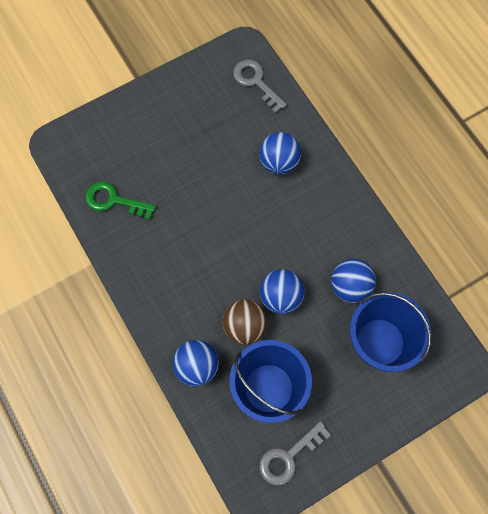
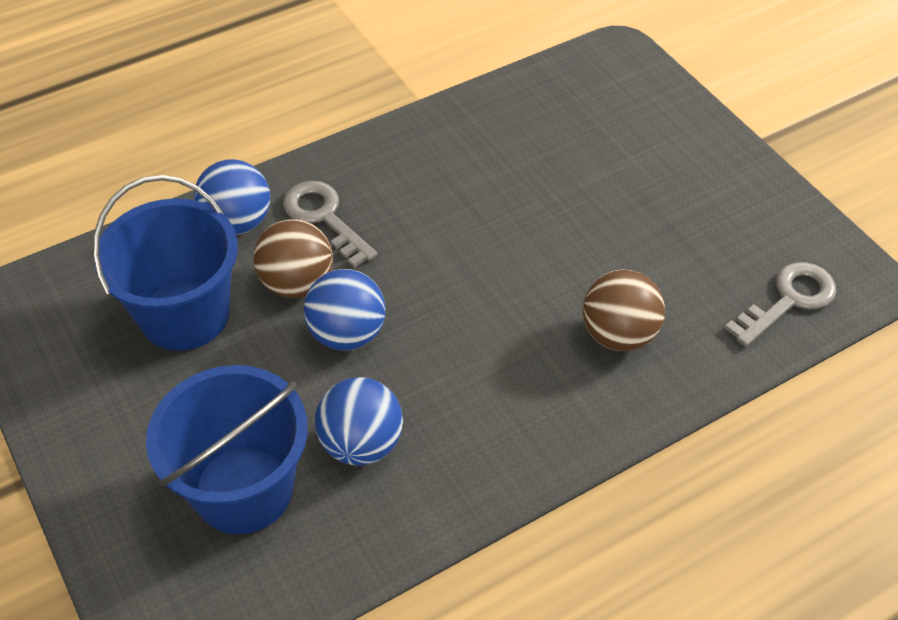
camera: 90 degrees right, 20 degrees down
(114, 200) = (525, 118): green key -> none
(279, 162) = (618, 334): blue ball -> brown ball
(288, 457) = (64, 341): grey key -> grey key (324, 218)

